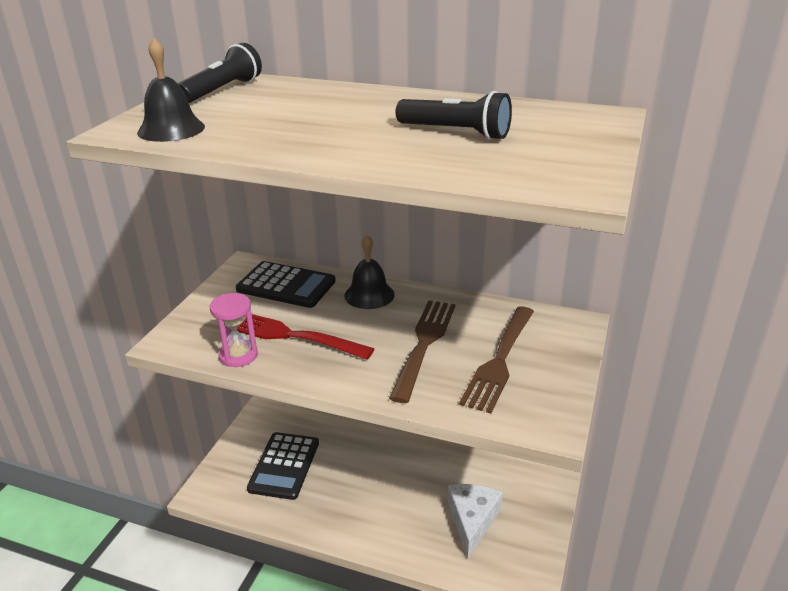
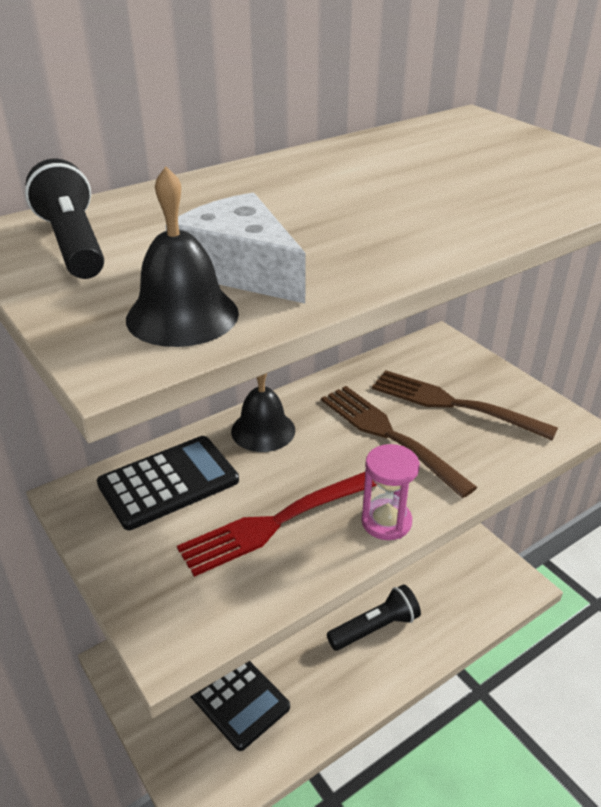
camera: 55 degrees left, 5 degrees up
(238, 355) = (273, 583): pink hourglass -> pink hourglass (386, 522)
(456, 133) = (439, 176): black flashlight -> black flashlight (375, 628)
(472, 520) = (428, 579): white cheese -> white cheese (240, 269)
(500, 360) = (455, 404): brown fork -> brown fork turned 150 degrees clockwise

